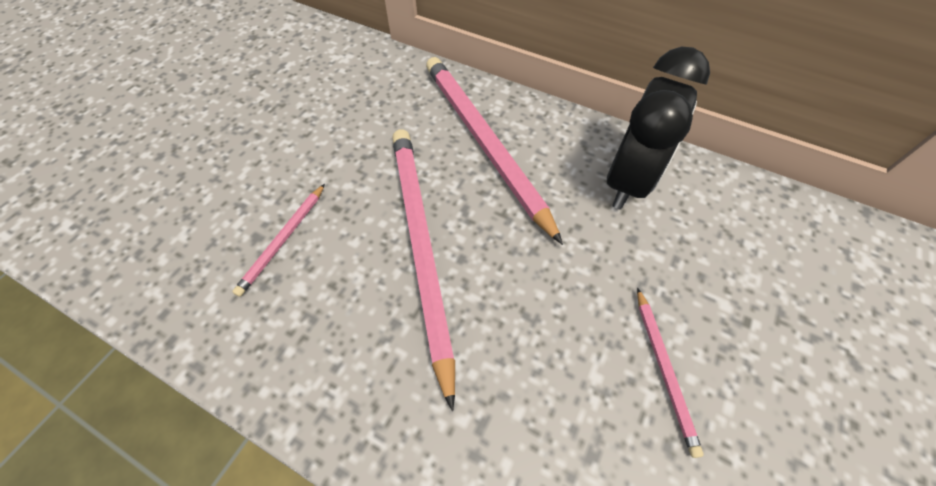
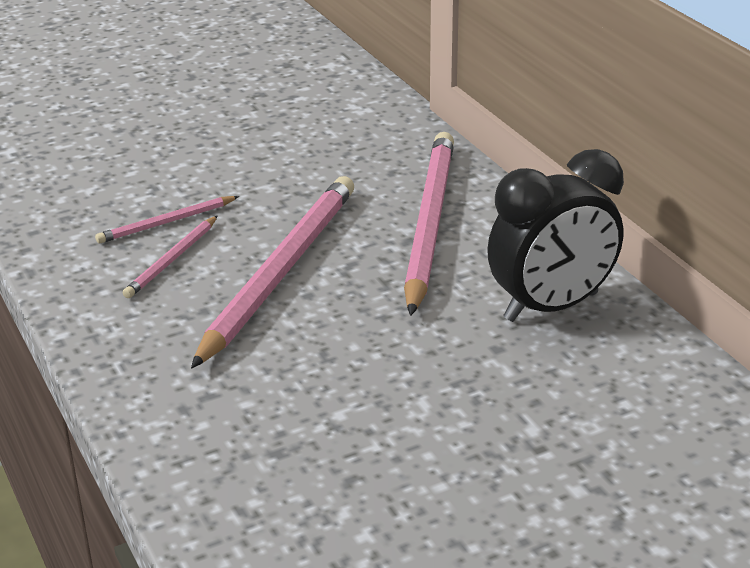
camera: 35 degrees right, 25 degrees down
(664, 369) = (408, 437): pink pencil -> pink pencil (172, 260)

